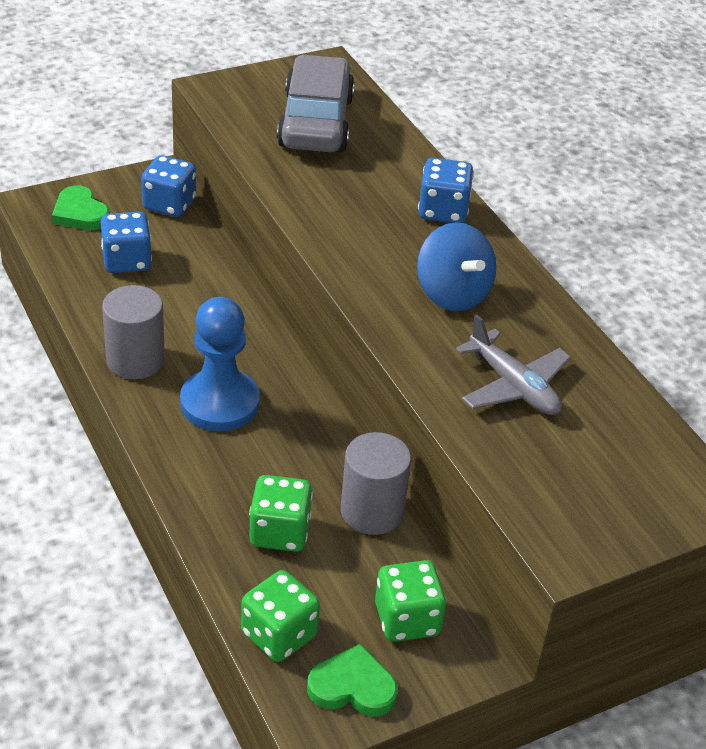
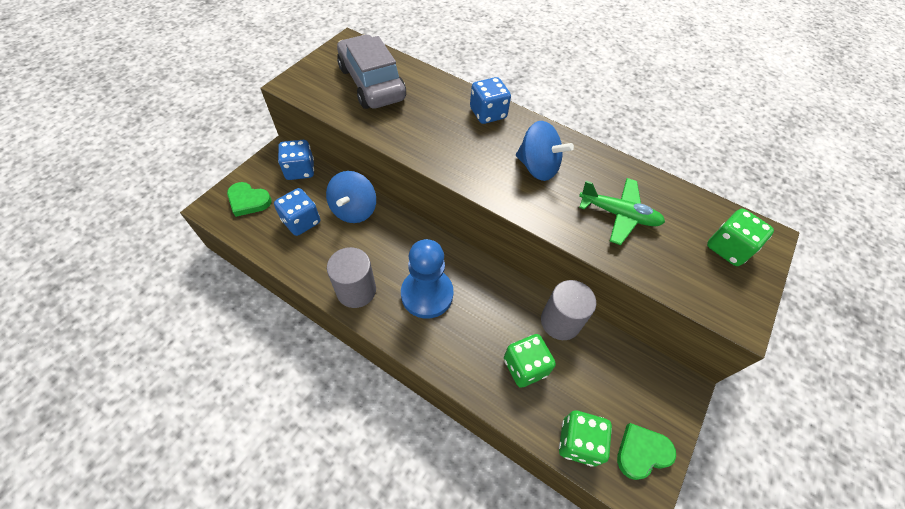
camera: 30 degrees left, 15 degrees up
(203, 275) = (354, 210): none -> blue spinning top
(407, 619) = (631, 385): green dice -> green dice (728, 248)
(513, 386) = (618, 214): grey plane -> green plane

